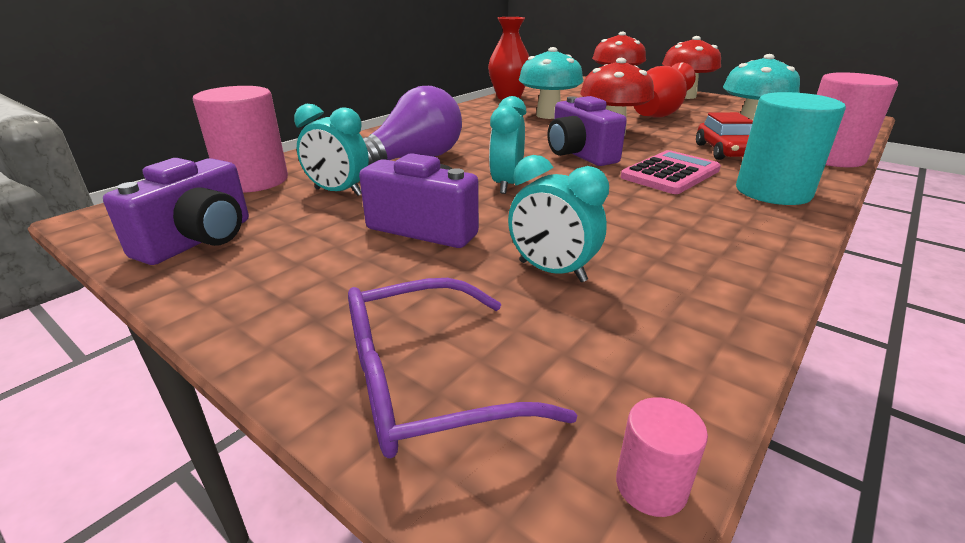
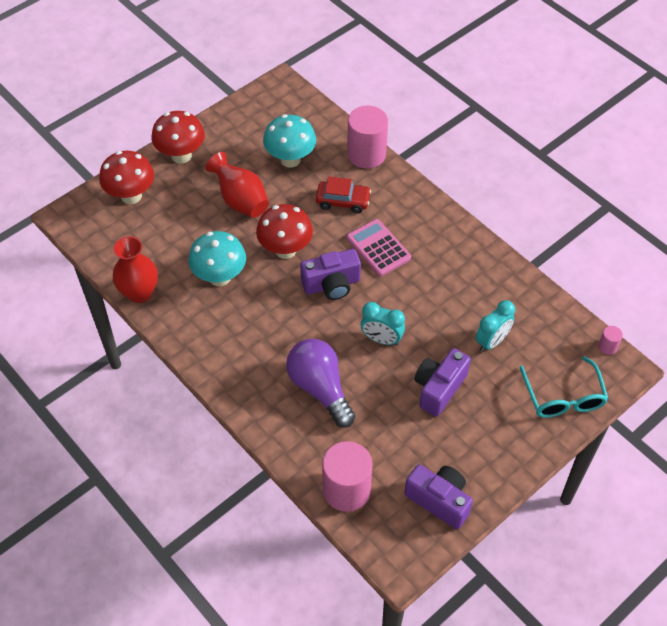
camera: 80 degrees left, 25 degrees up
(338, 192) = (378, 435): turquoise clock -> none
(426, 383) = (563, 397): purple glasses -> turquoise glasses
(773, 192) = (415, 213): turquoise cylinder -> none

